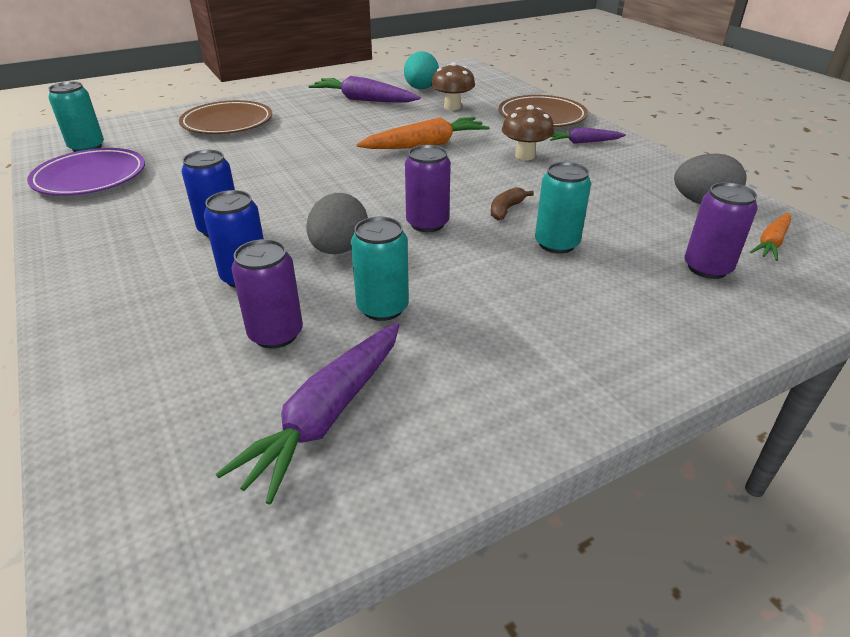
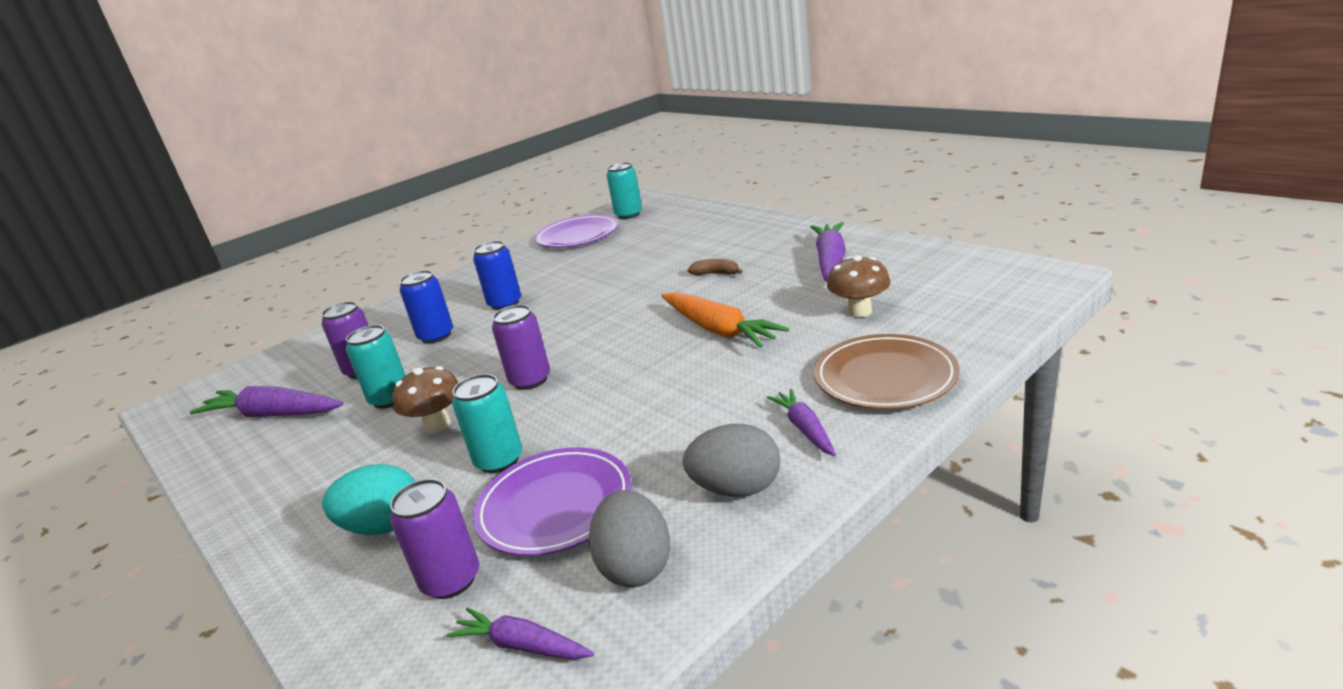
camera: 80 degrees right, 10 degrees down
(227, 122) = (712, 233): brown plate -> none
(339, 249) = (478, 355): grey egg -> grey egg (736, 489)
(421, 89) = (908, 277): turquoise egg -> turquoise egg (384, 526)
(506, 210) = (570, 414): brown banana -> brown banana (716, 274)
(525, 156) = (726, 395): brown mushroom -> brown mushroom (437, 425)
(631, 224) = (555, 506): none -> purple plate
(771, 243) = (522, 645): orange carrot -> purple carrot

